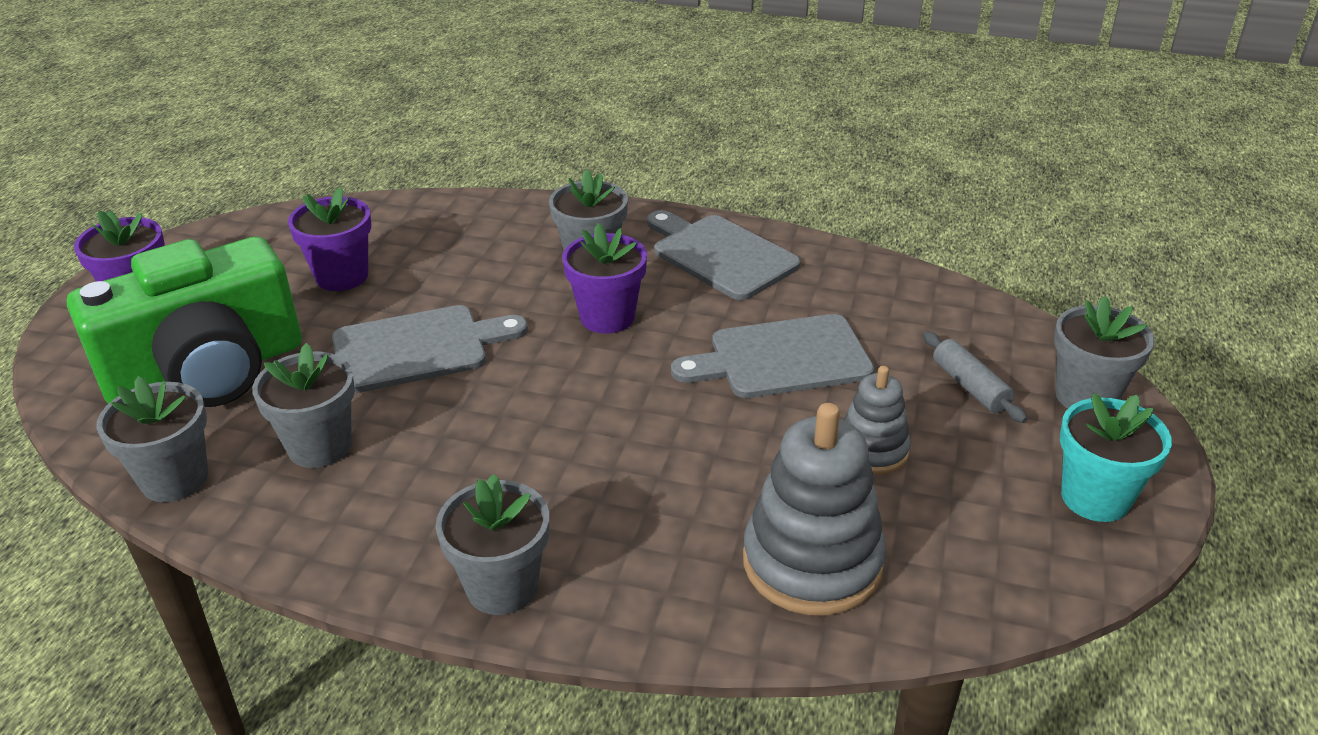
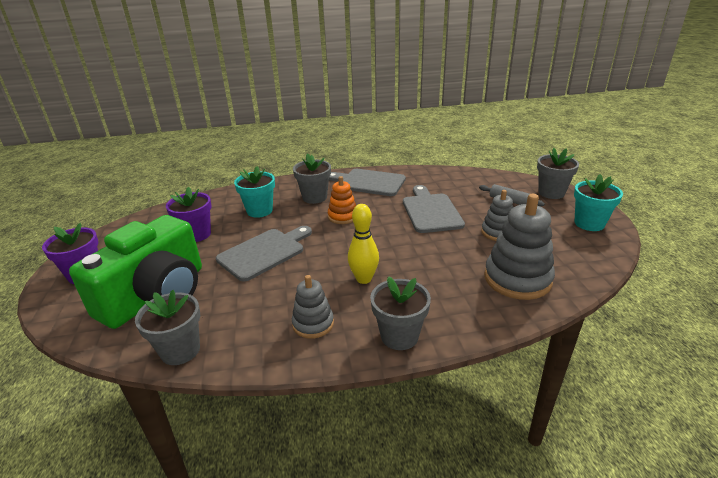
camera: 25 degrees left, 5 degrees down
(319, 446) = (251, 308): grey flower pot -> none
(388, 510) = (313, 324): none -> grey stacking toy
(475, 259) = (259, 211): none -> turquoise flower pot
(536, 458) = (364, 279): none -> yellow bowling pin
(607, 317) = (343, 216): purple flower pot -> orange stacking toy
(782, 358) = (430, 211): grey cutting board -> grey cutting board turned 120 degrees clockwise

